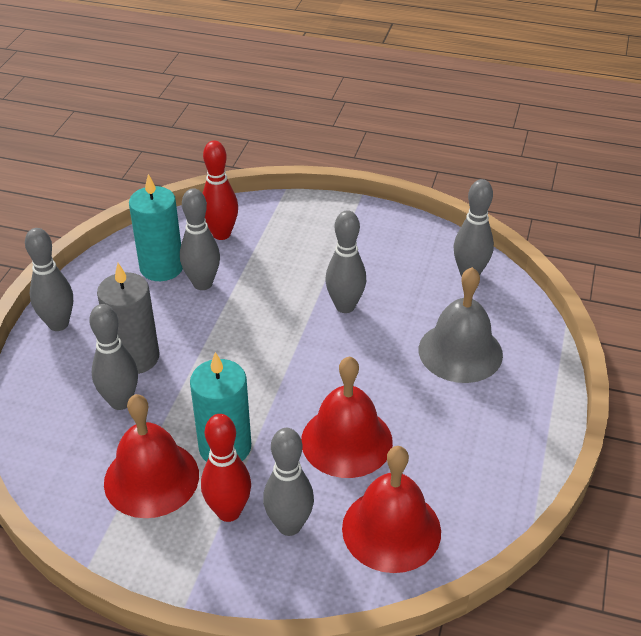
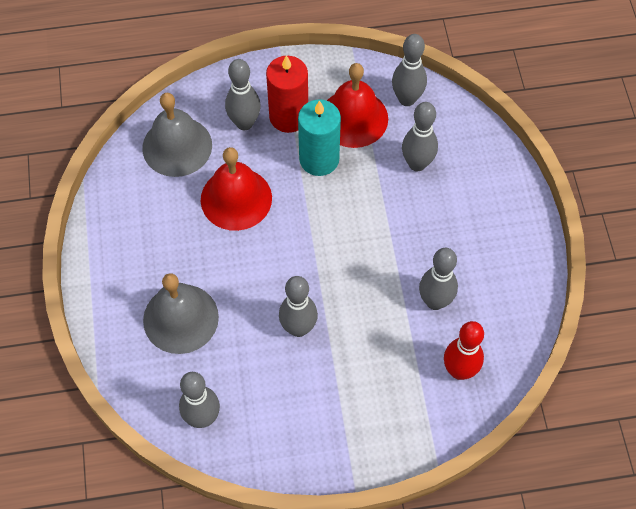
camera: 155 degrees right, 20 degrees up
(58, 324) = (519, 210): grey bowling pin -> grey bowling pin (407, 99)
(135, 357) = (435, 204): grey candle -> none
(161, 267) = (483, 305): turquoise candle -> none
(228, 512) = (288, 116): red bowling pin -> red candle
(391, 529) = (177, 146): red bell -> grey bell

